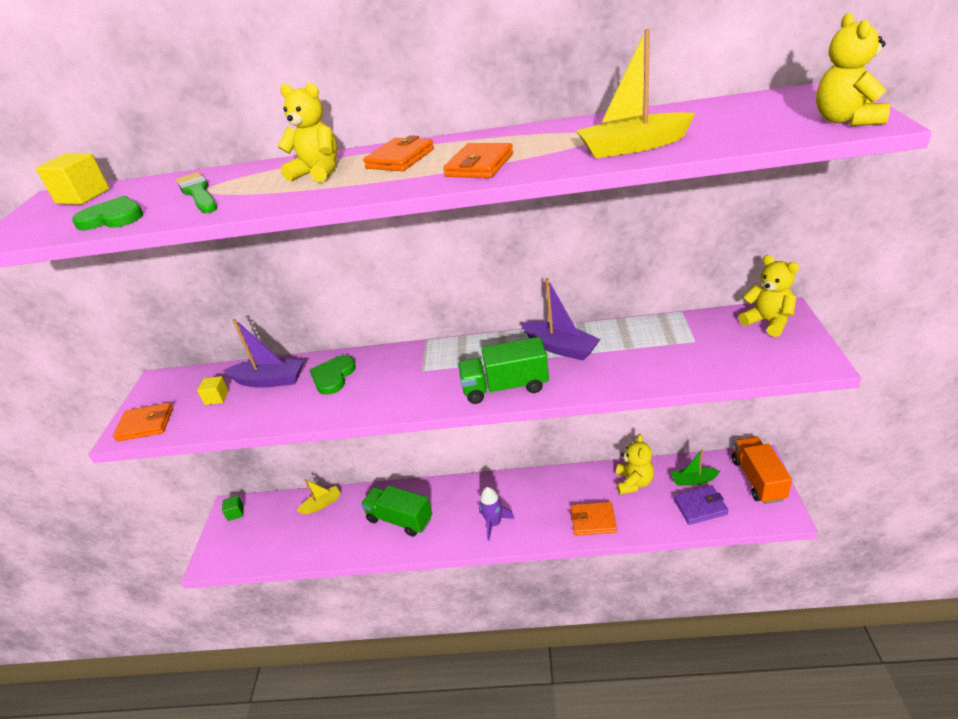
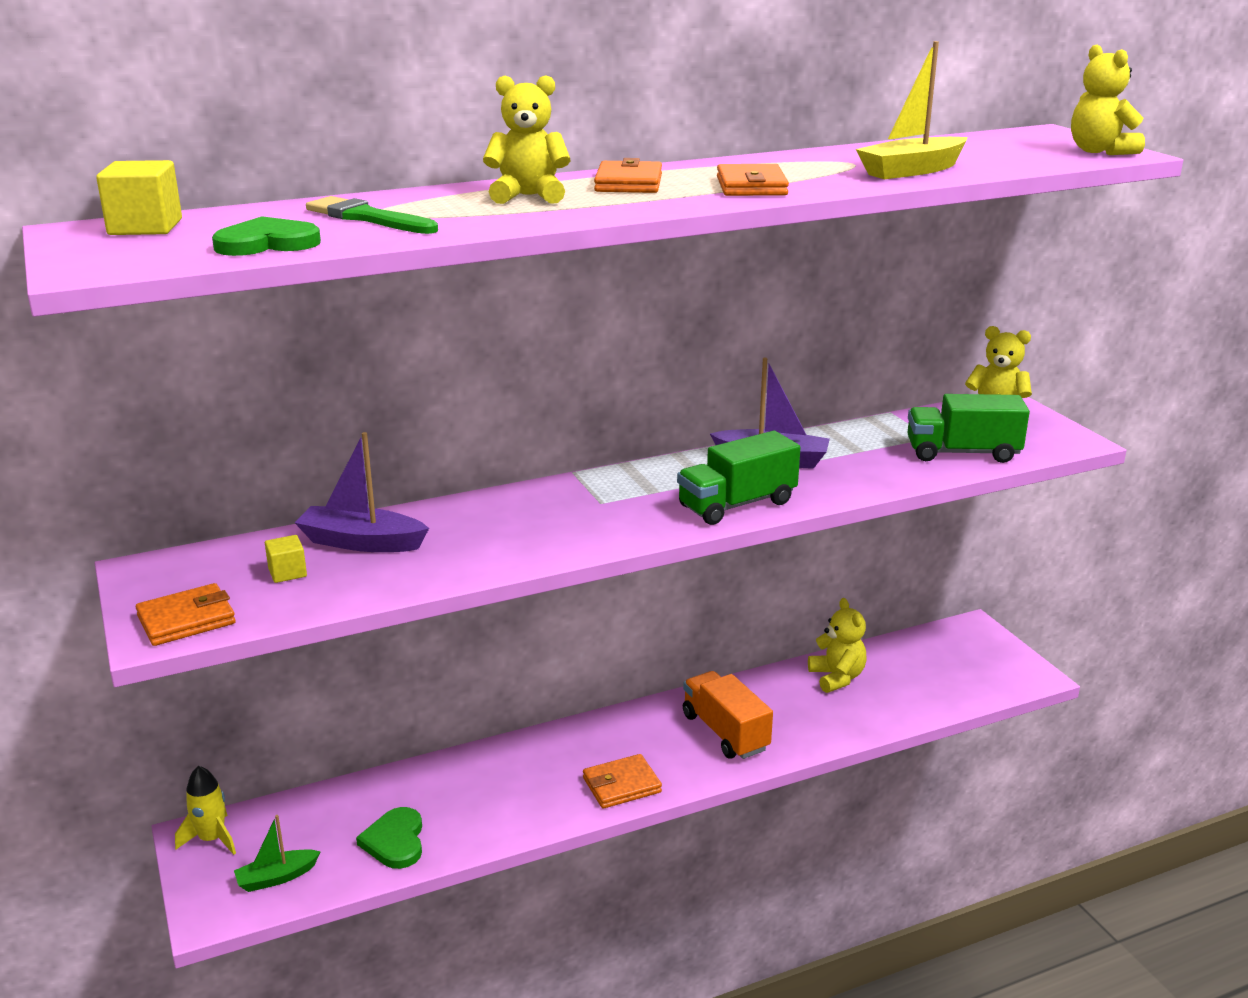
camera: 30 degrees left, 10 degrees down
(235, 513) = (212, 839): green cube -> yellow rocket
(269, 380) = (361, 542): purple boat -> purple boat turned 150 degrees counterclockwise
(321, 504) = (372, 794): yellow boat -> none
(333, 376) = (467, 525): green heart -> green heart (395, 841)
(400, 519) = (523, 785): green truck -> green truck (962, 453)
(494, 523) = (674, 760): purple rocket -> none
(593, 520) = (810, 728): orange wallet -> orange wallet (621, 785)
(693, 480) = (910, 661): green boat -> green boat (277, 877)
(700, 507) = (935, 687): purple wallet -> none
(758, 479) = (984, 647): orange truck -> orange truck (725, 732)

